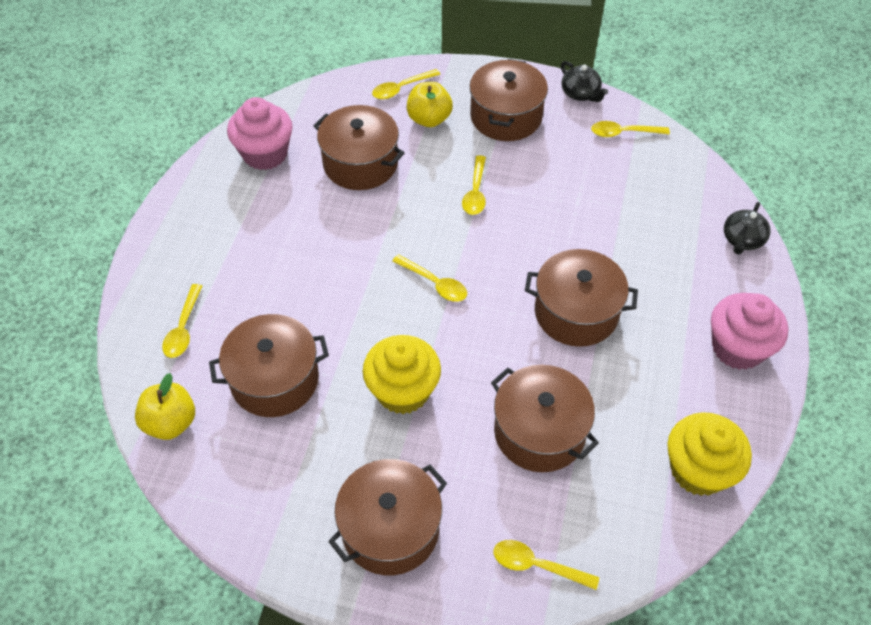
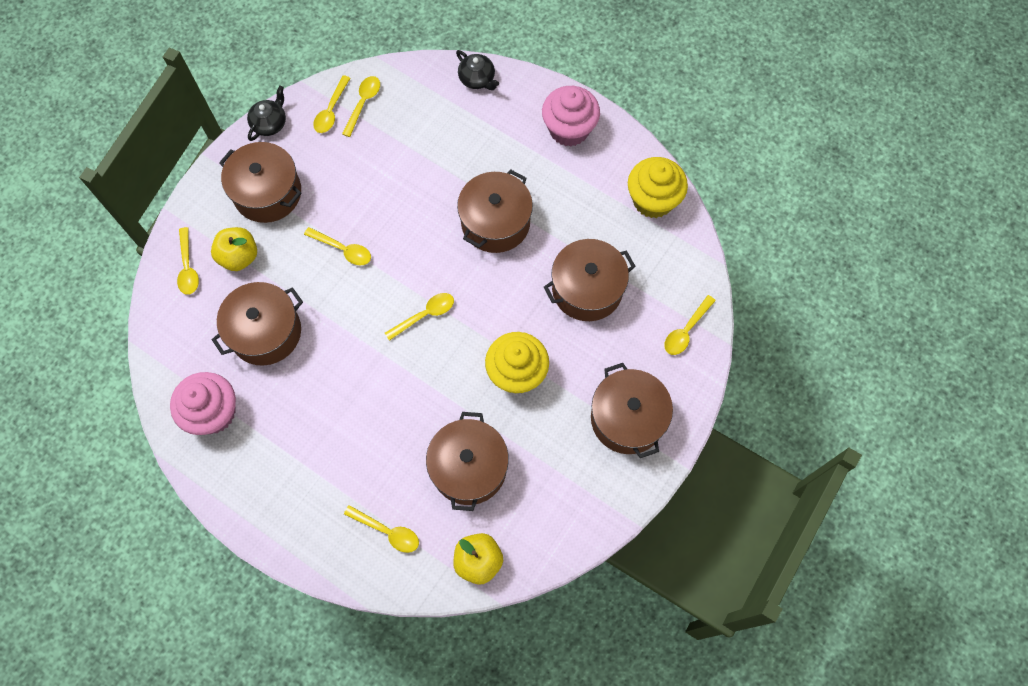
camera: 70 degrees left, 15 degrees up
(580, 93) = (270, 123): black teapot -> black teapot turned 45 degrees counterclockwise
(647, 154) = (363, 104): none -> yellow spoon

